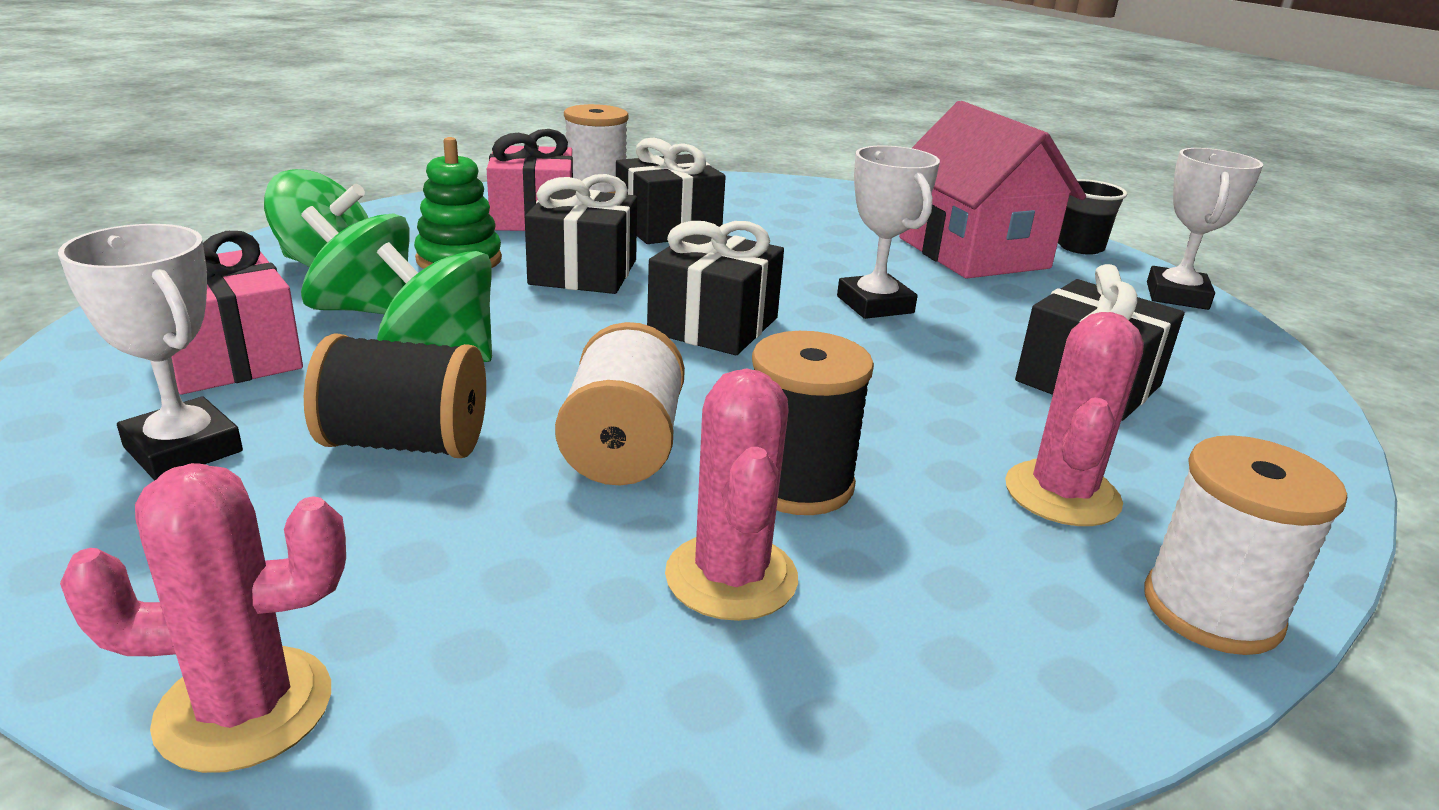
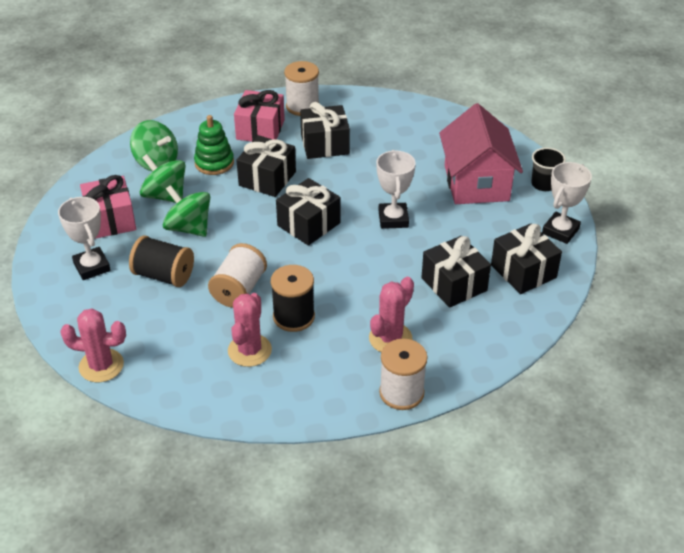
camera: 20 degrees right, 15 degrees up
(1187, 351) = (523, 271): none -> black gift

